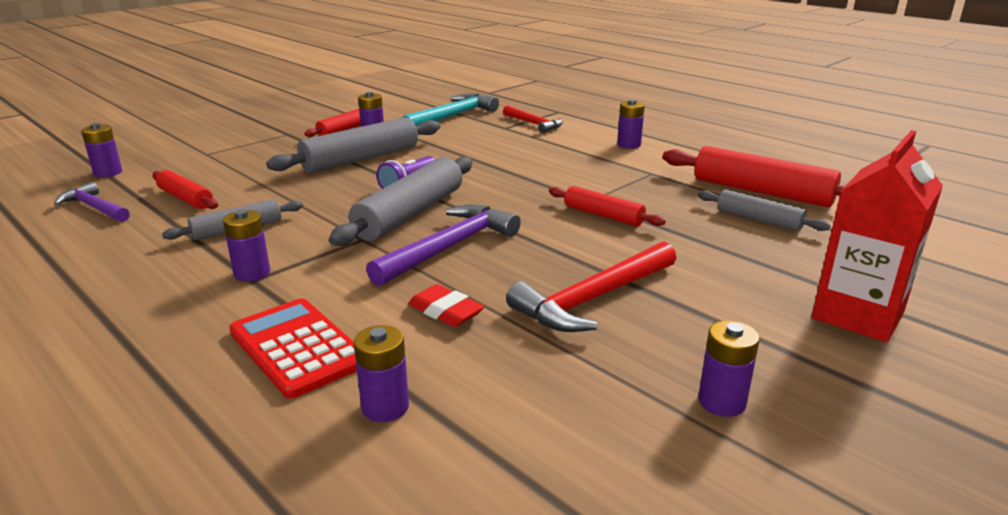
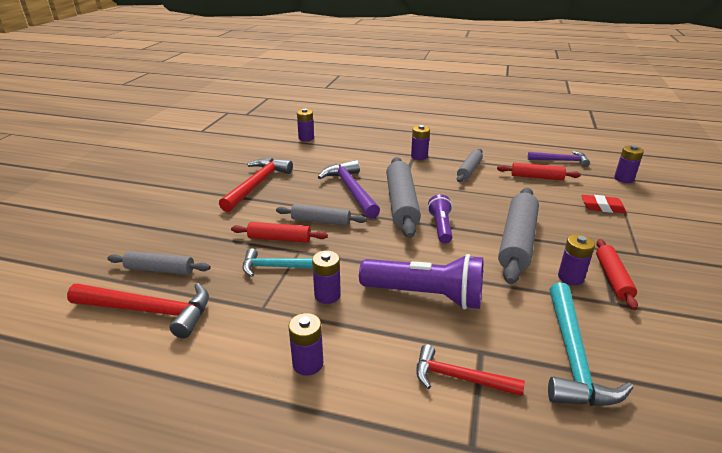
camera: 150 degrees right, 5 degrees up
(297, 347) = (356, 142): red calculator -> none
(445, 312) = (318, 164): red eraser -> red eraser (602, 207)
(449, 247) = (351, 190): purple hammer -> purple hammer turned 150 degrees clockwise
(503, 151) = (425, 295): none -> purple flashlight
(536, 220) = (321, 221): none -> grey rolling pin
(621, 193) = (277, 267): none -> turquoise hammer
(721, 402) = (193, 164): purple battery -> purple battery (327, 295)
(762, 192) = (149, 311): red rolling pin -> red hammer
(857, 315) = (120, 210): red carton -> none

